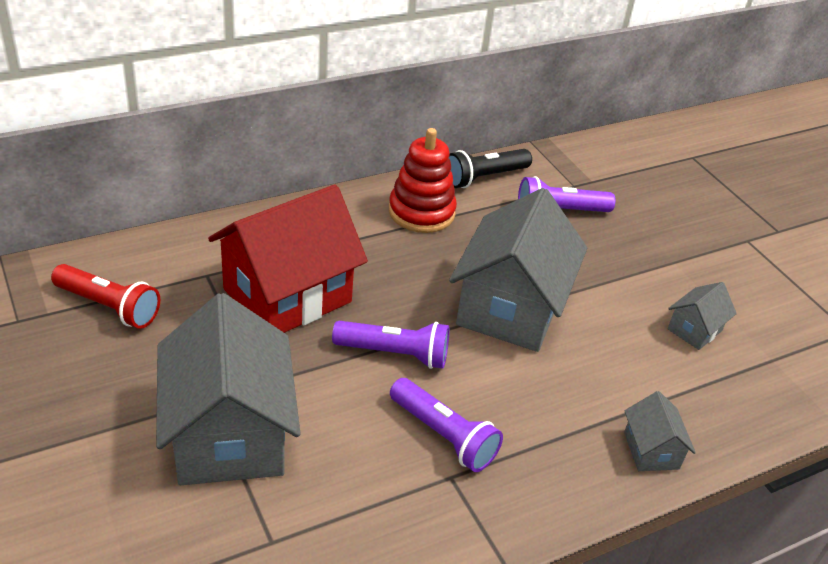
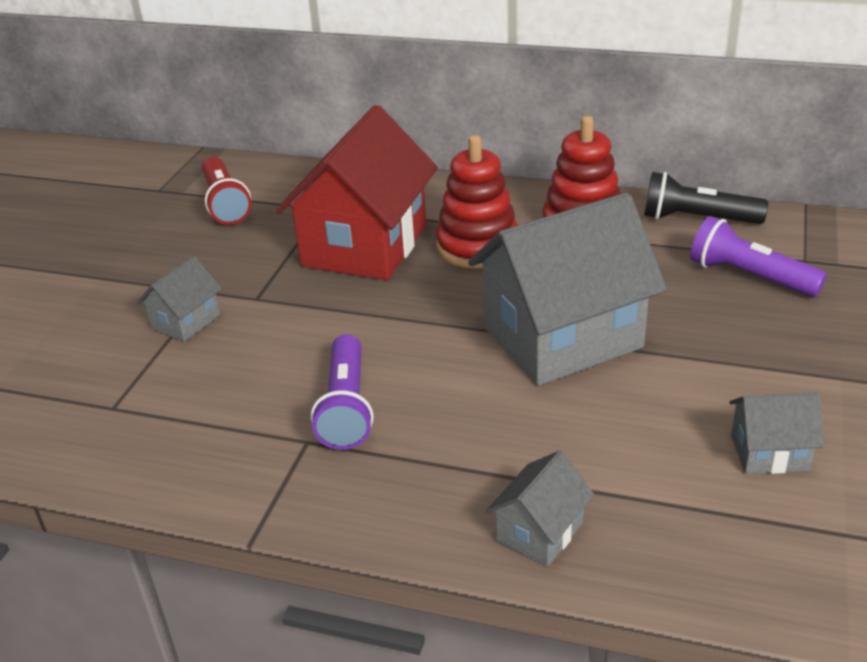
camera: 50 degrees right, 5 degrees down
(229, 434) = (186, 322): grey house -> grey house, size x0.45
(287, 295) = (365, 246): red house -> red house turned 75 degrees counterclockwise
(371, 259) = (477, 246): none -> red stacking toy
(394, 354) = (394, 325): purple flashlight -> none

